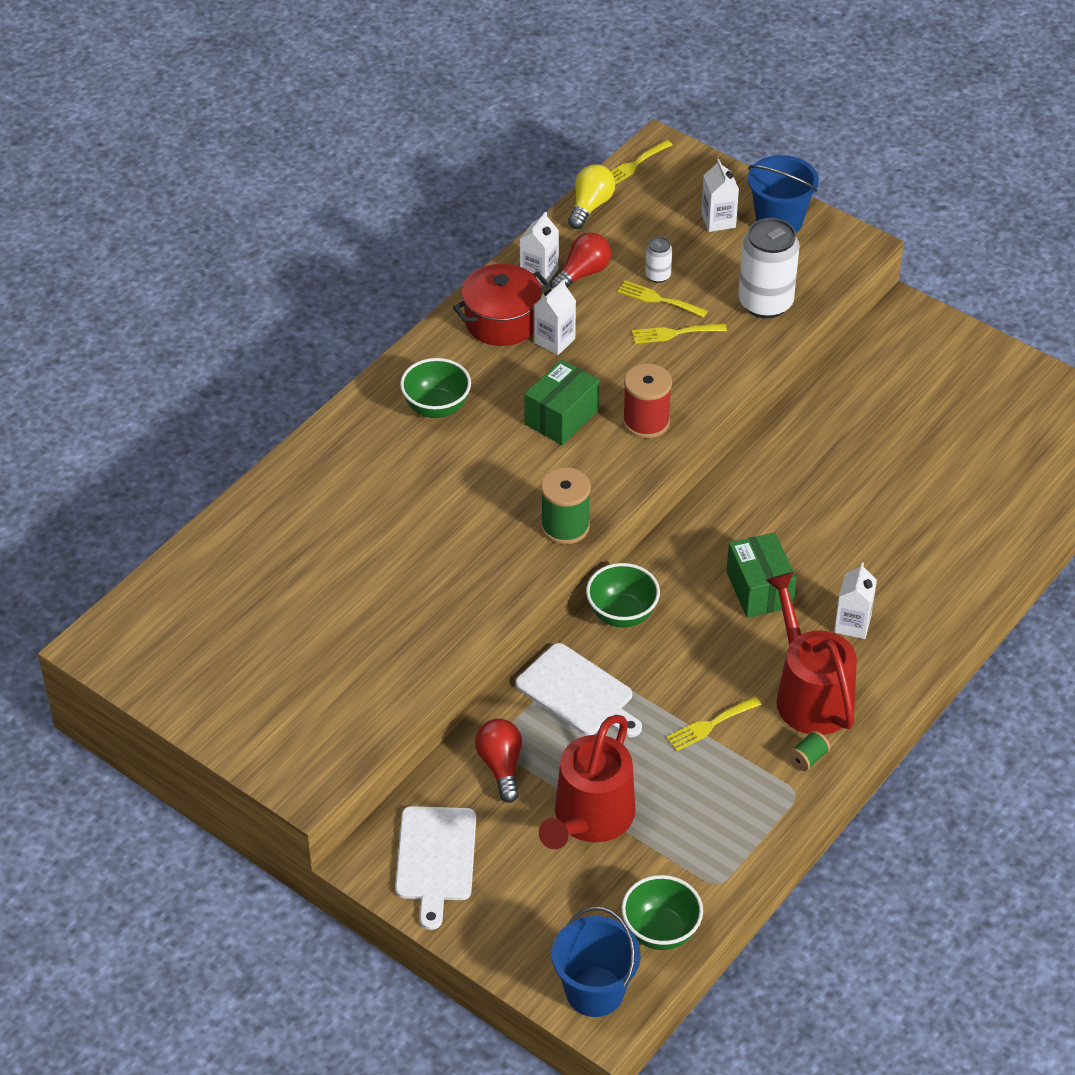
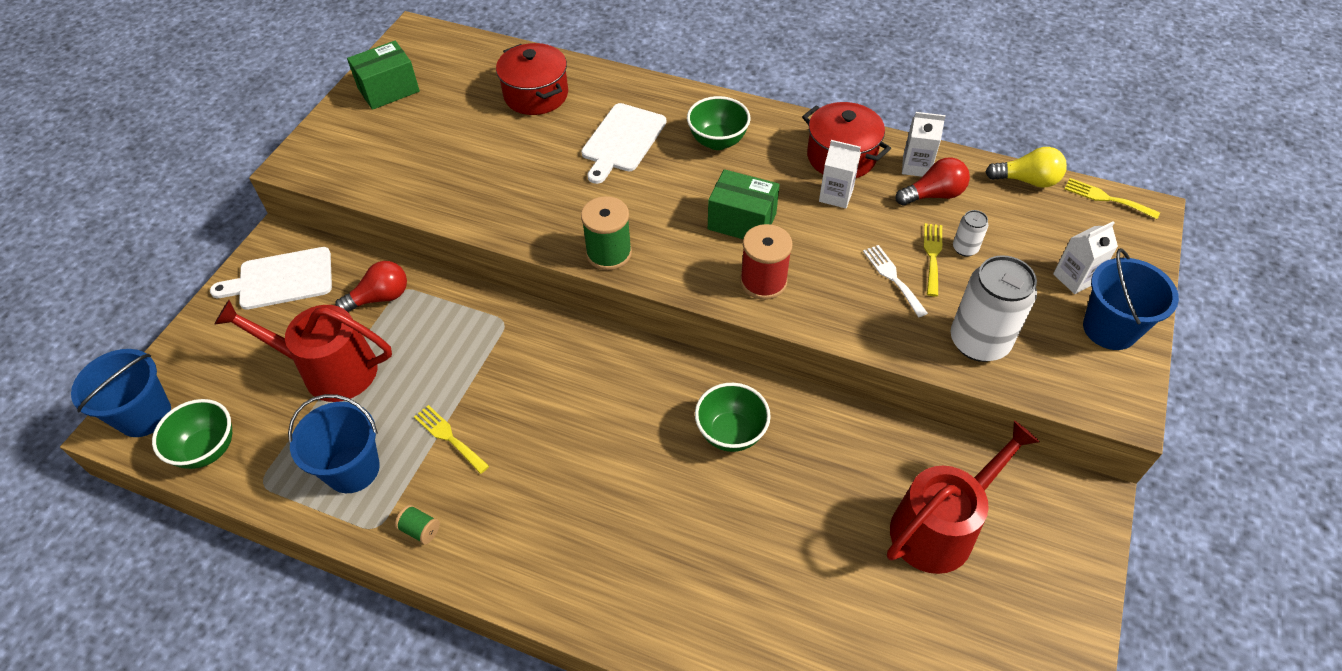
camera: 75 degrees right, 5 degrees up
(284, 545) = (536, 95): none -> red pot
(578, 693) = (468, 330): white cutting board -> white cutting board (622, 140)
(582, 273) = (933, 195): red light bulb -> red light bulb turned 45 degrees counterclockwise
(622, 614) = (566, 341): green bowl -> green bowl (731, 433)
(674, 333) = (893, 277): yellow fork -> white fork
(724, 806) = (352, 469): none -> blue bucket
(759, 589) = (628, 442): green box -> green box (388, 90)
(810, 695) = (502, 515): red watering can -> red watering can (939, 527)
(852, 624) = (606, 536): white carton -> none

